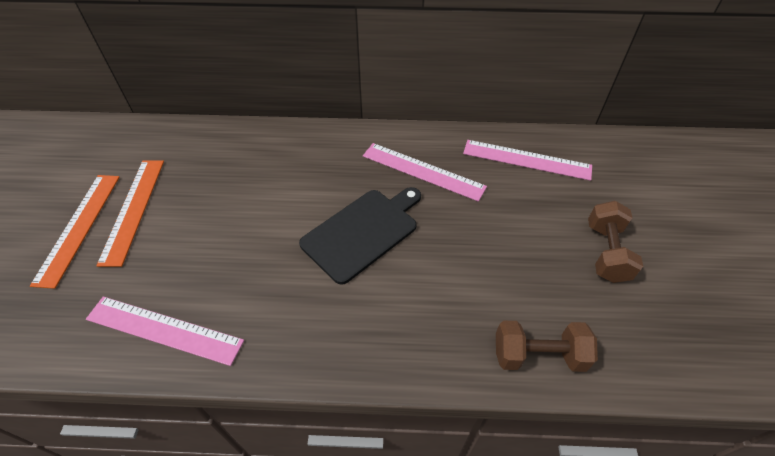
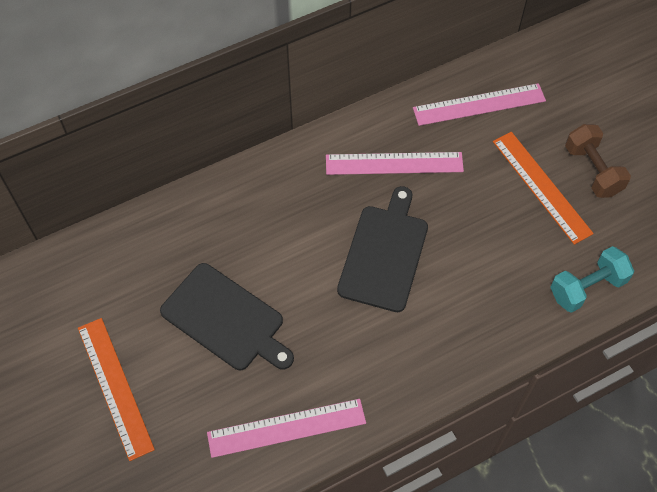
camera: 30 degrees left, 10 degrees up
(133, 209) = (151, 342): orange ruler -> orange ruler (541, 186)
(199, 219) = (226, 319): none -> black cutting board
(538, 355) = (587, 287): brown dumbbell -> turquoise dumbbell

